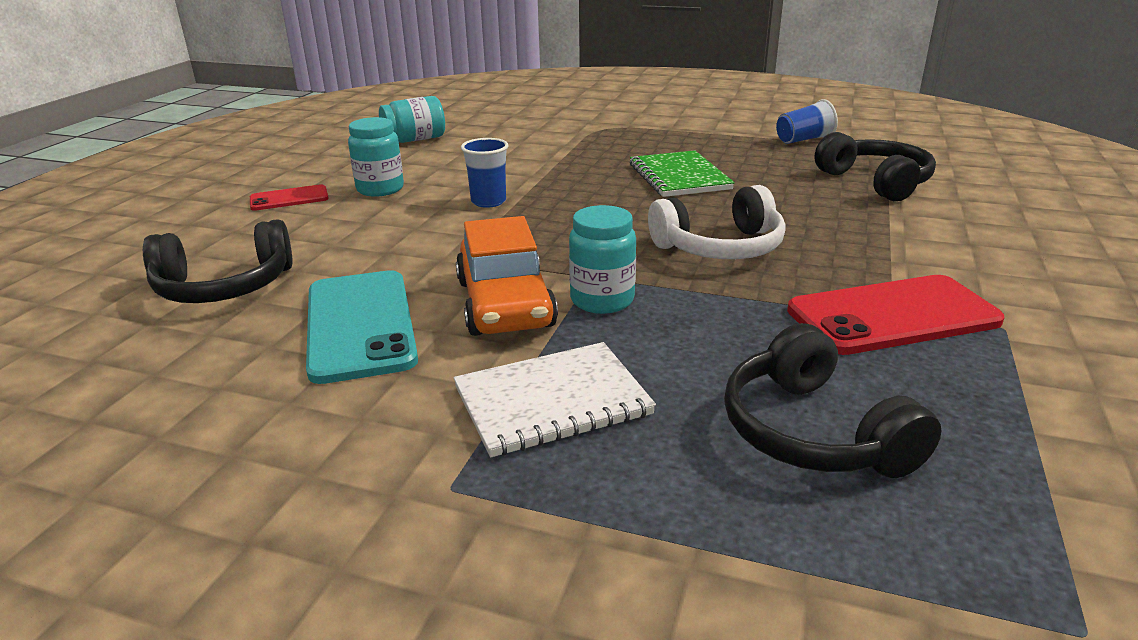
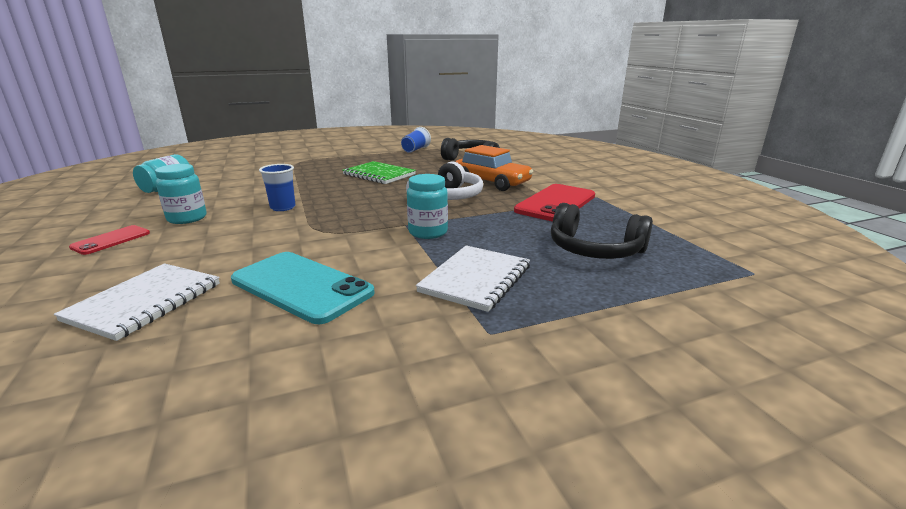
camera: 40 degrees left, 5 degrees down
(224, 287) = (145, 302): black headphones -> white notebook
(505, 304) = (378, 249): orange car -> orange car (491, 182)

